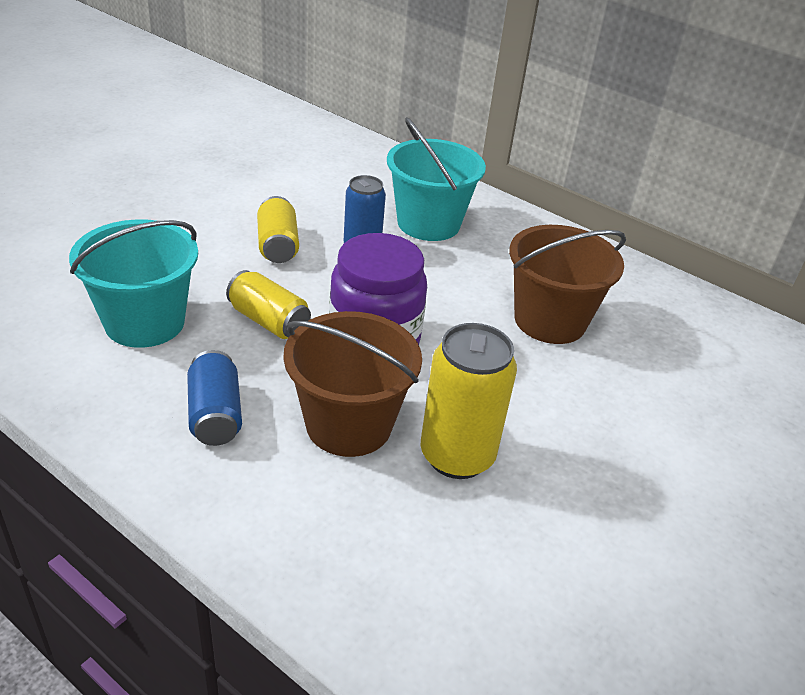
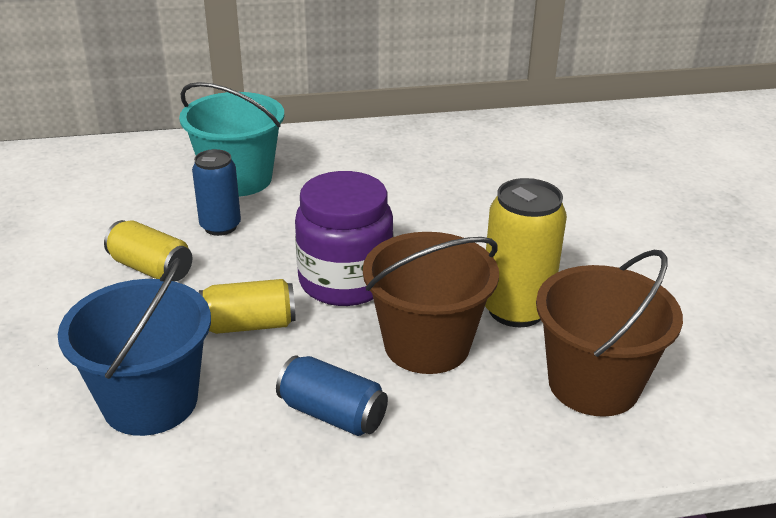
camera: 45 degrees left, 5 degrees down
(145, 322) = (150, 401): turquoise bucket -> blue bucket
(550, 320) = (425, 191): brown bucket -> brown bucket (593, 384)

